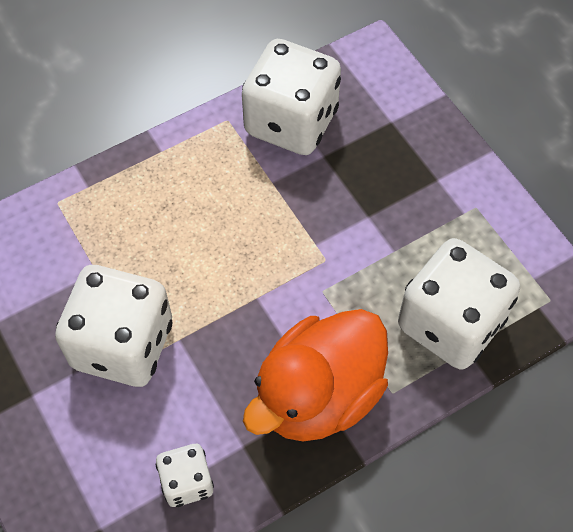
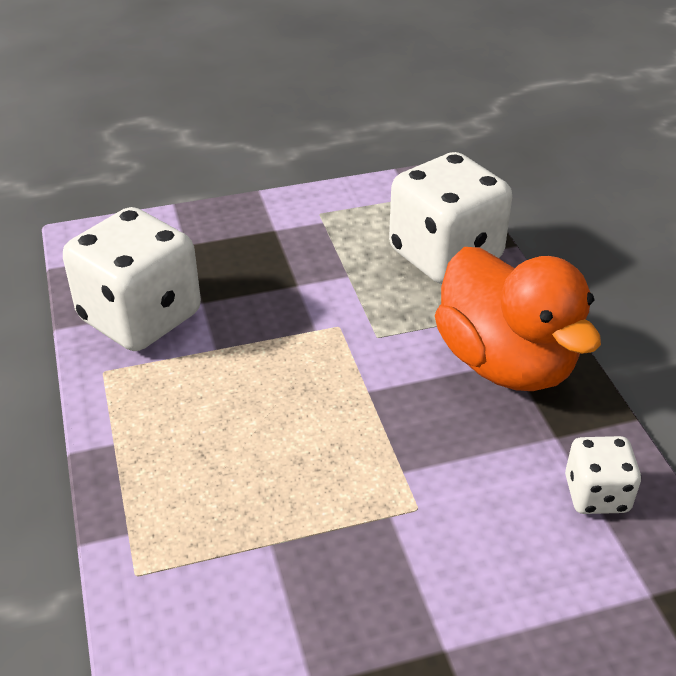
camera: 75 degrees left, 20 degrees down
(123, 344) = (394, 529): white dice -> none

